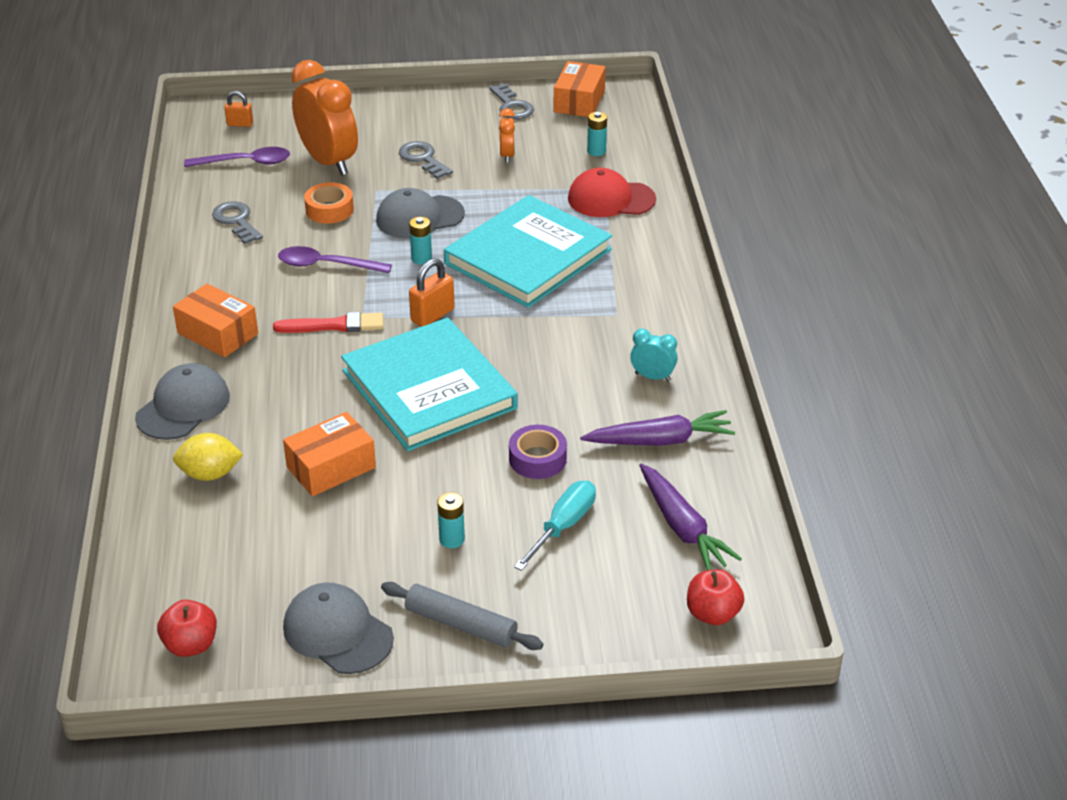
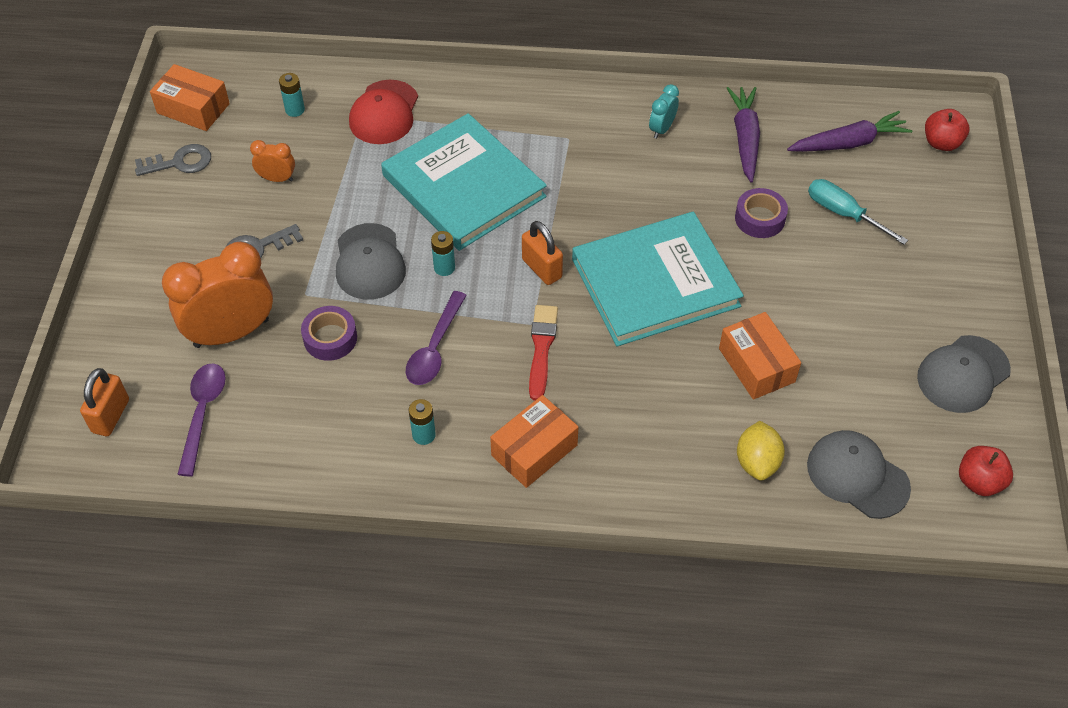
camera: 80 degrees left, 15 degrees up
(183, 407) = (652, 483): grey cap -> grey cap (857, 476)
(236, 221) = (325, 426): grey key -> none
(240, 124) = (111, 416): orange padlock -> orange padlock, size x1.54
(329, 210) = (330, 338): orange tape -> purple tape
(452, 539) = (855, 287): turquoise battery -> turquoise battery (424, 435)
(461, 624) = (953, 292): grey rolling pin -> none

